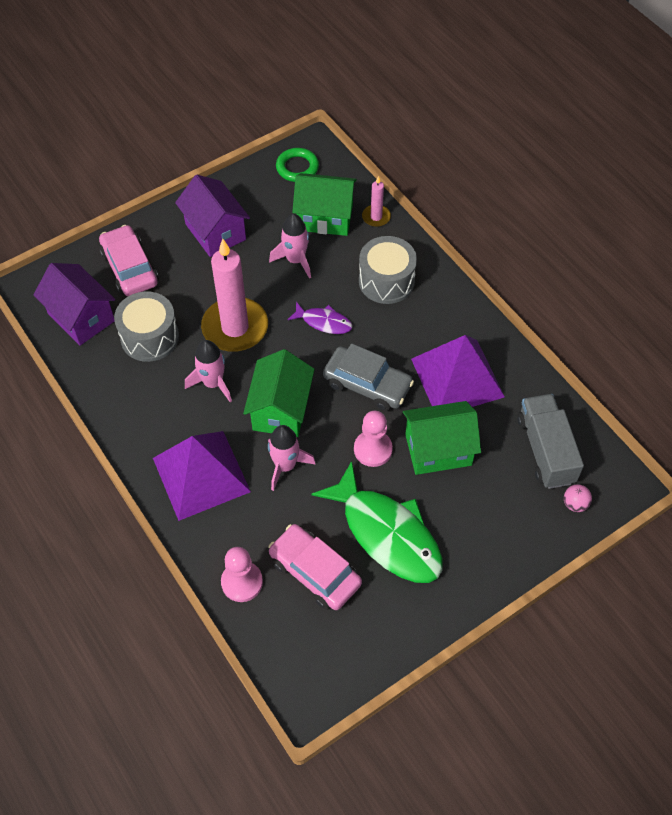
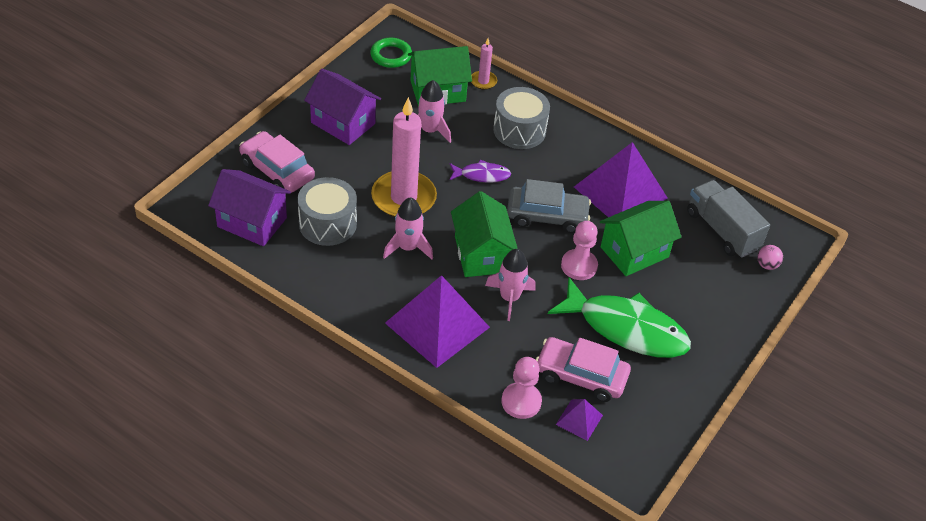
camera: 25 degrees left, 10 degrees down
(289, 620) = (579, 420): none -> purple pyramid

